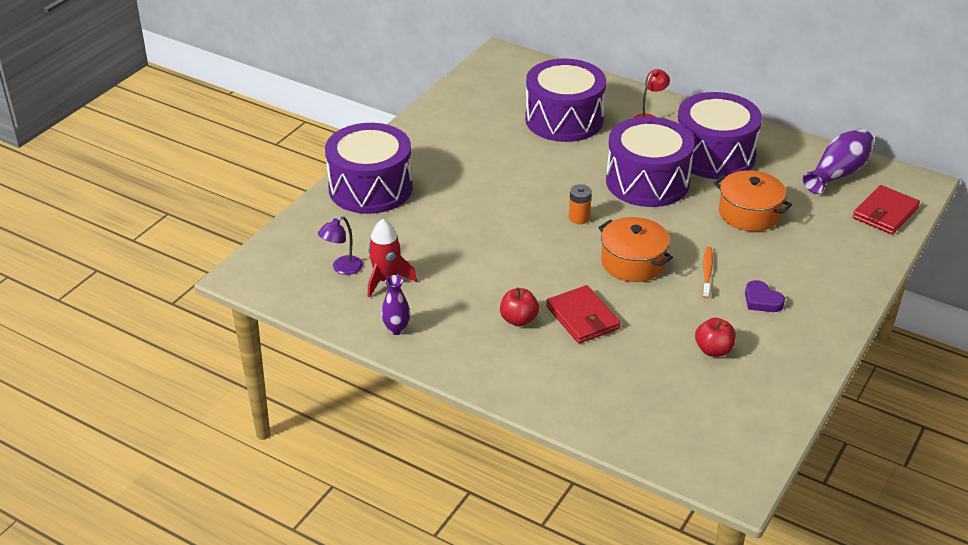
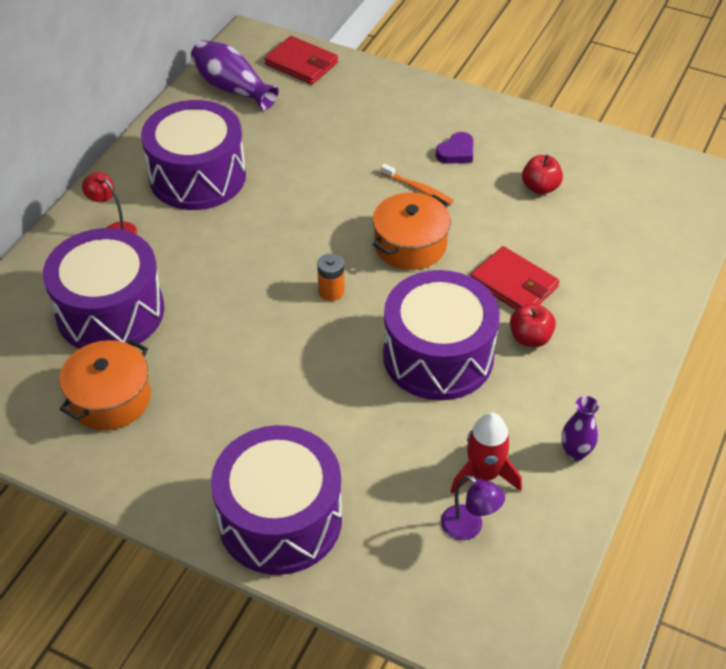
camera: 95 degrees left, 10 degrees up
(582, 318) = (514, 284): red wallet -> red wallet turned 75 degrees clockwise
(647, 182) = (253, 232): purple drum -> purple drum (438, 356)
(707, 272) = (418, 188): orange toothbrush -> orange toothbrush turned 150 degrees counterclockwise
(749, 213) = (310, 154): orange pot -> orange pot (110, 398)

